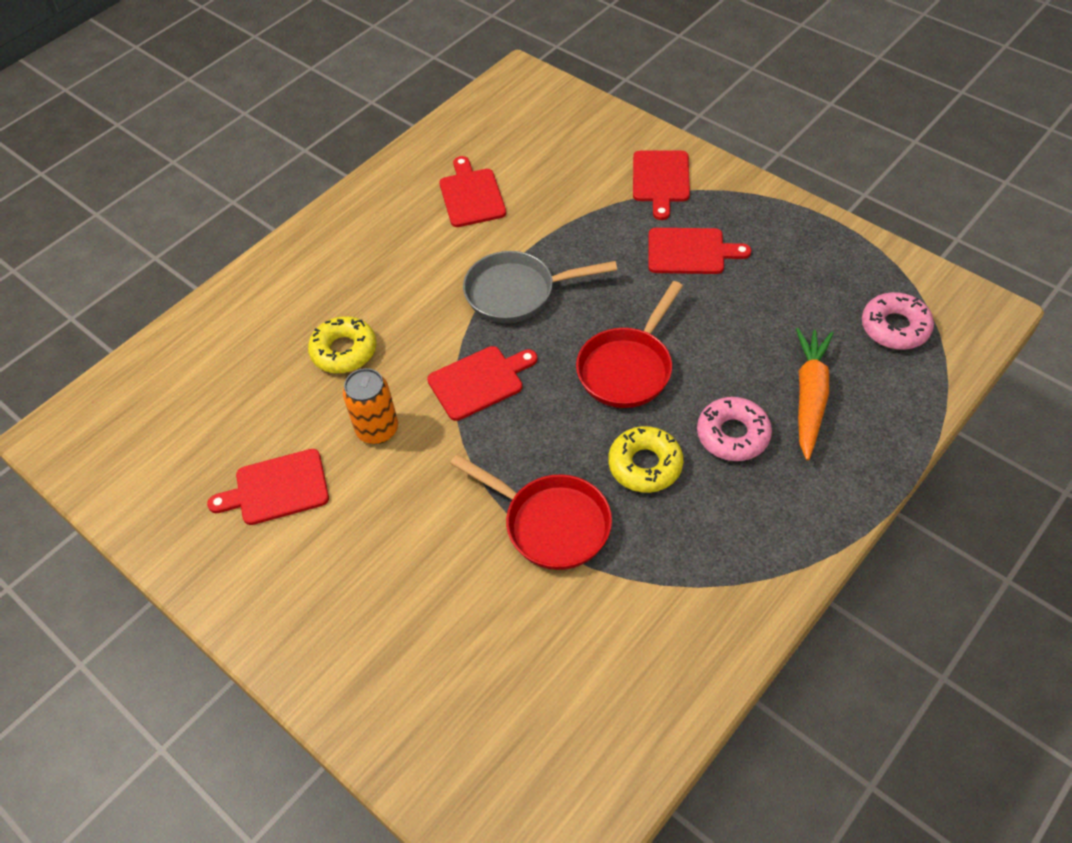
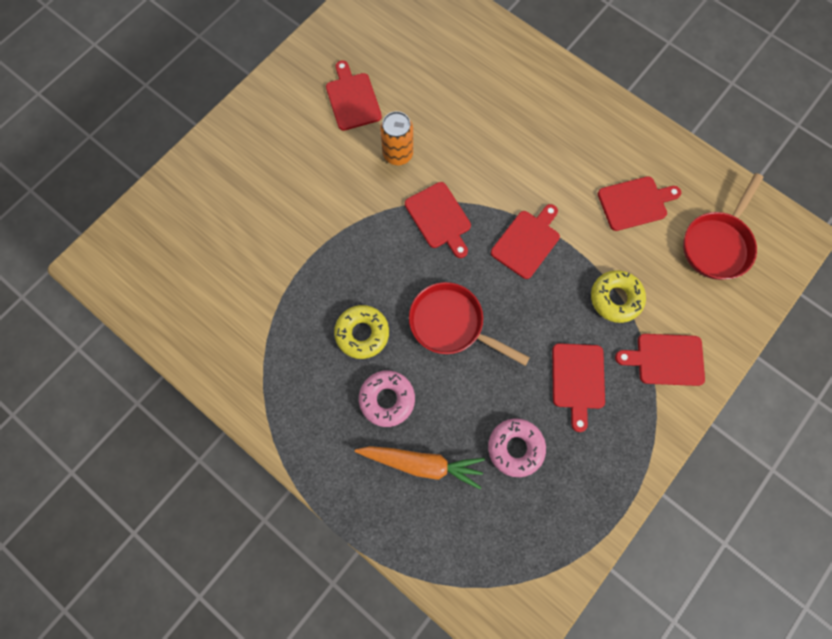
camera: 85 degrees right, 20 degrees up
(344, 351) = (467, 125): yellow donut -> yellow donut (615, 298)
(517, 293) = (527, 242): grey pan -> red cutting board
(550, 523) = (317, 269): red pan -> red pan (717, 244)
(895, 327) = (495, 548): pink donut -> pink donut (515, 448)

